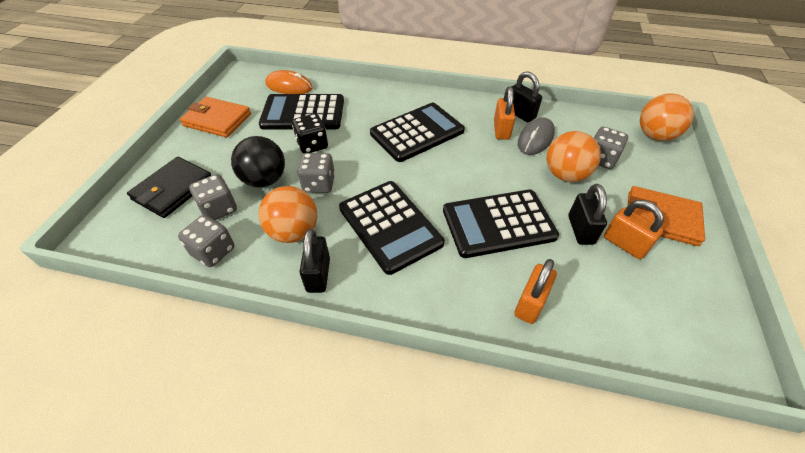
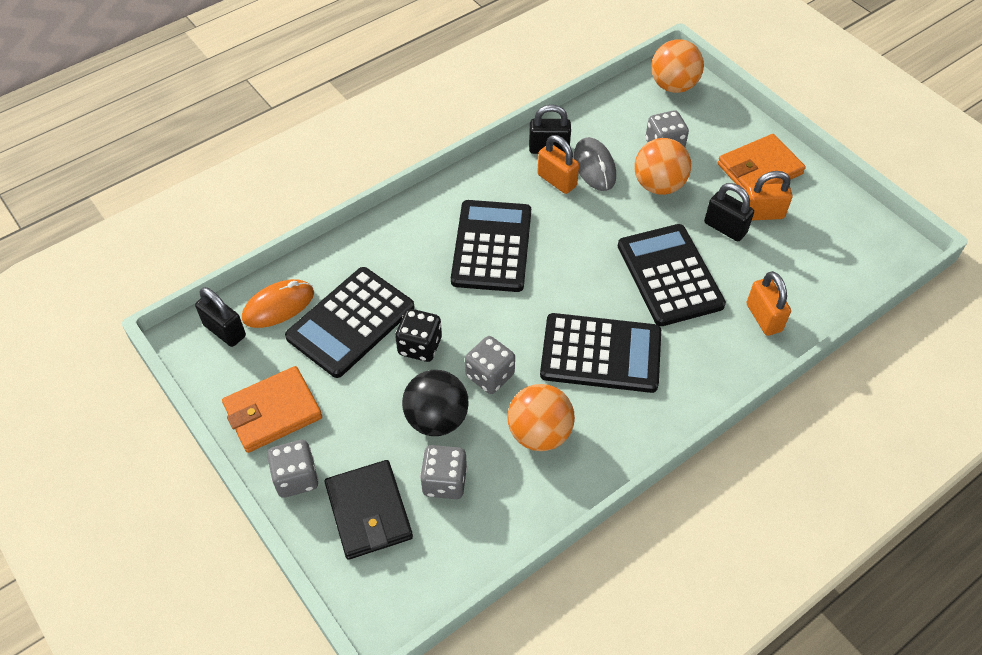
camera: 50 degrees left, 5 degrees up
(213, 251) = (505, 514): grey dice -> grey dice (296, 478)
(318, 275) = (611, 443): black padlock -> black padlock (225, 331)
(498, 223) = (669, 275): black calculator -> black calculator turned 135 degrees clockwise

